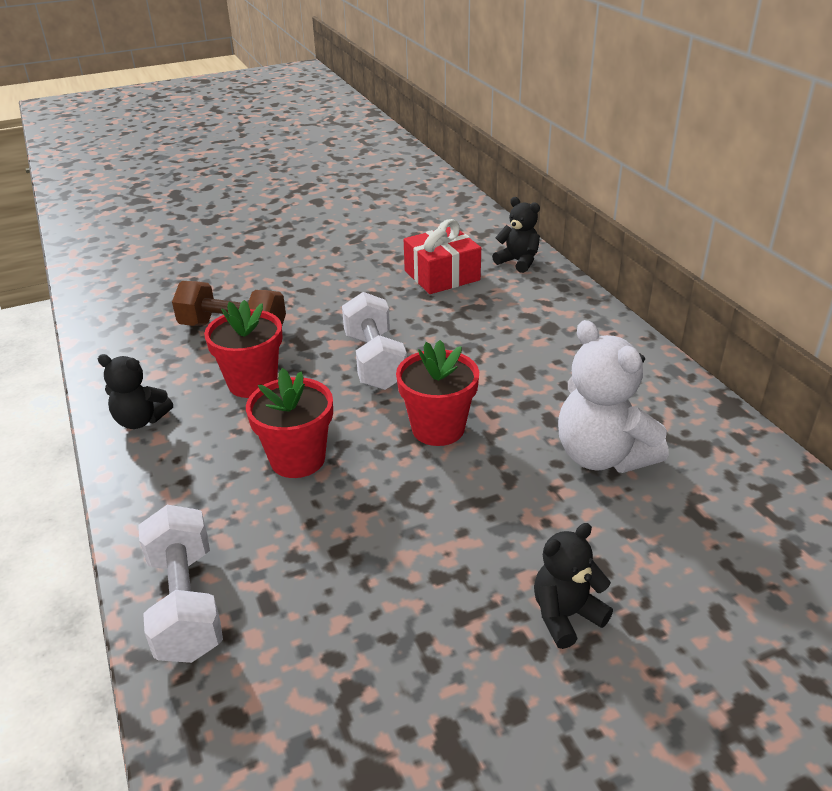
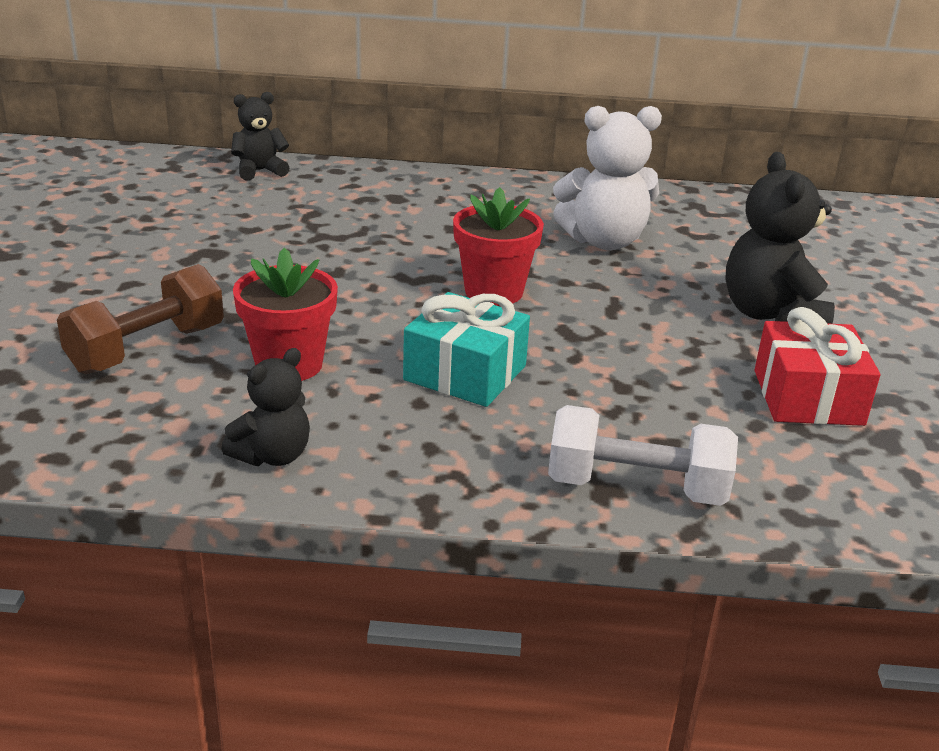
camera: 65 degrees left, 5 degrees down
(297, 459) = (465, 373): red flower pot -> turquoise gift
(374, 361) = (340, 288): white dumbbell -> none
(442, 275) = (225, 209): red gift -> red gift (808, 397)
(565, 615) = (771, 315): black teddy bear -> black teddy bear, size x1.68

